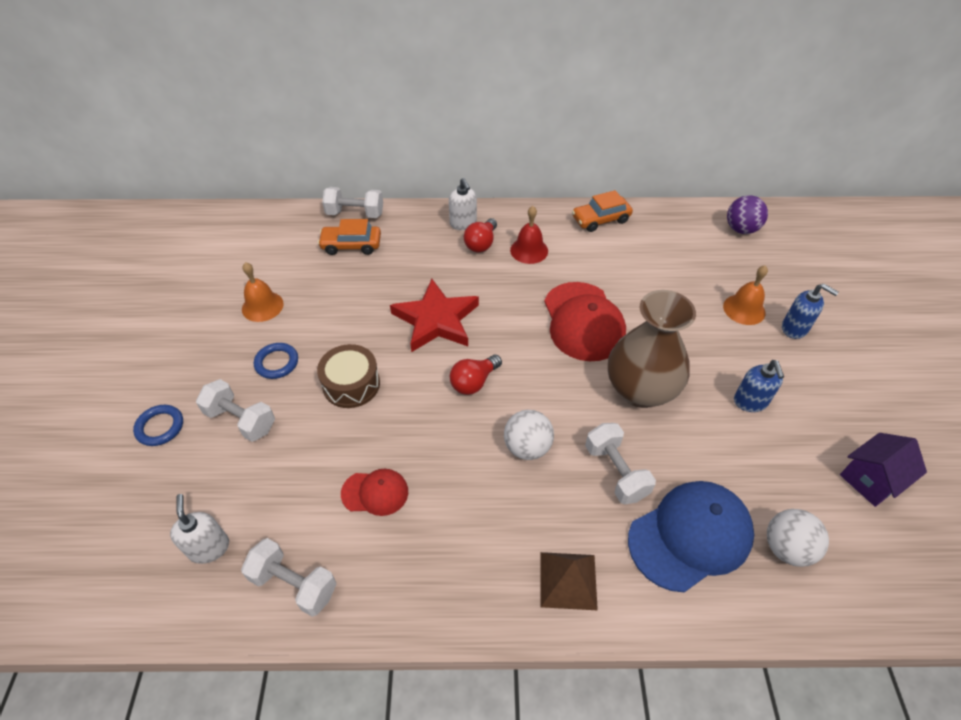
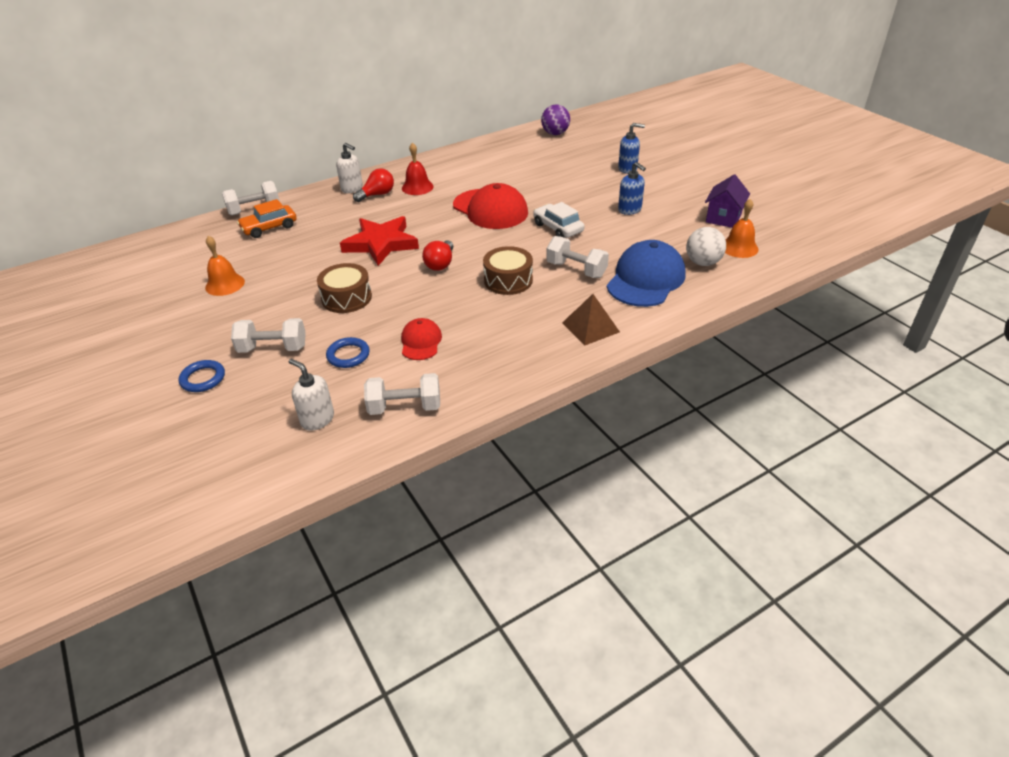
camera: 30 degrees left, 10 degrees down
(277, 363) = (271, 309): blue ring -> blue ring (348, 355)
(375, 493) = (421, 342): red cap -> red cap turned 60 degrees counterclockwise
(481, 244) = (377, 195): red light bulb -> red light bulb turned 120 degrees counterclockwise
(527, 447) = (508, 280): white ball -> brown drum
(600, 219) = (455, 156): orange car -> none
(640, 390) = (558, 228): brown vase -> white car
(744, 309) = (590, 170): orange bell -> orange bell (739, 247)

